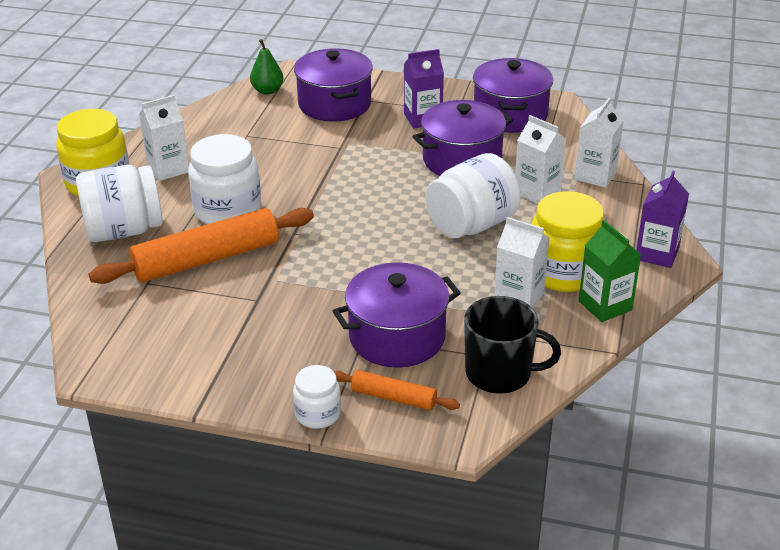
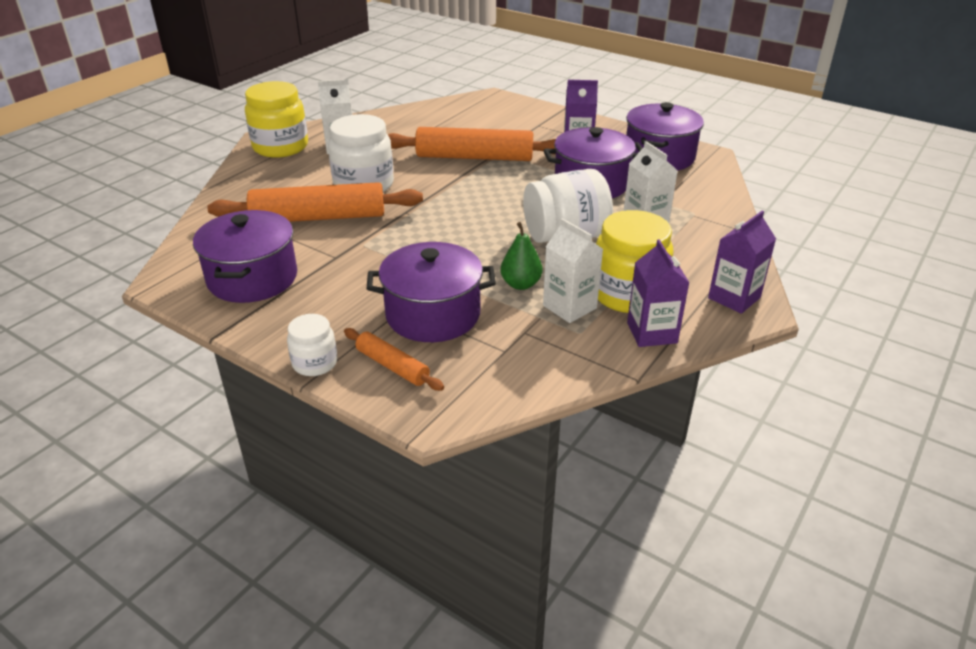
camera: 20 degrees right, 0 degrees up
(123, 231) = (272, 184): white jar -> none
(267, 91) = (461, 106): green pear -> green pear (521, 284)
(324, 152) = (474, 157): none -> orange rolling pin
(334, 104) = (509, 124): purple pot -> purple pot (252, 278)
(500, 373) = (507, 370): black mug -> none
(595, 175) = (711, 218): white carton -> none
(605, 305) = (651, 333): green carton -> purple carton

